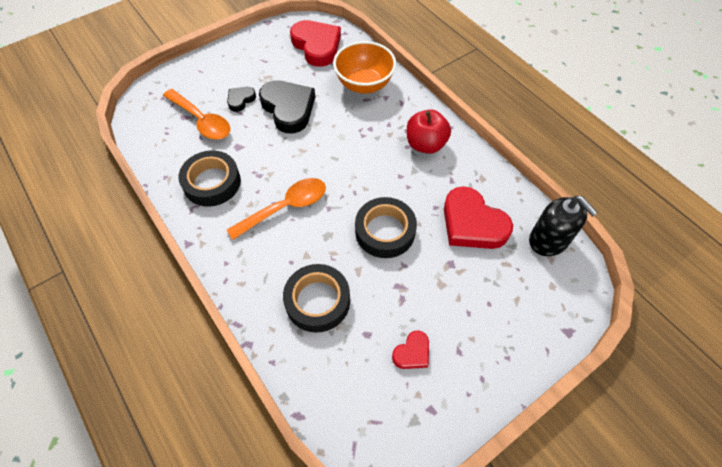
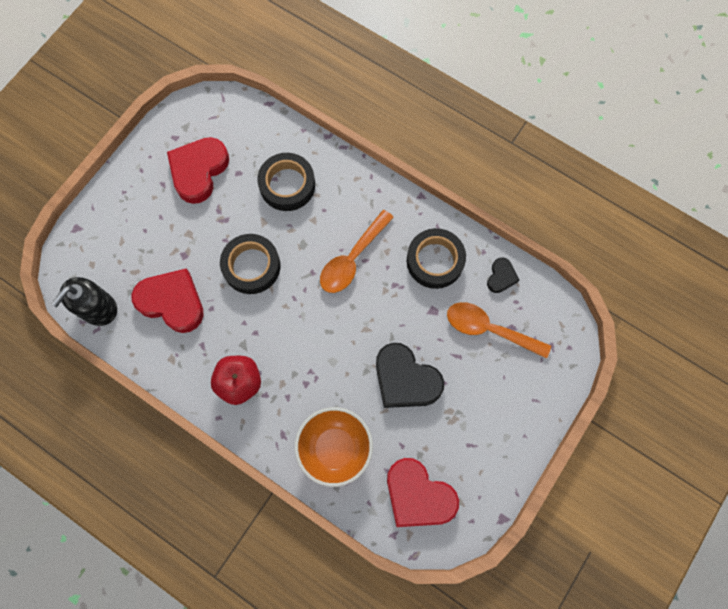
camera: 160 degrees right, 15 degrees up
(240, 100) = (464, 373): black heart -> black heart (501, 277)
(412, 352) = (198, 171): red heart -> red heart, size x1.99
(548, 240) = (98, 308): black soap dispenser -> black soap dispenser turned 90 degrees counterclockwise

